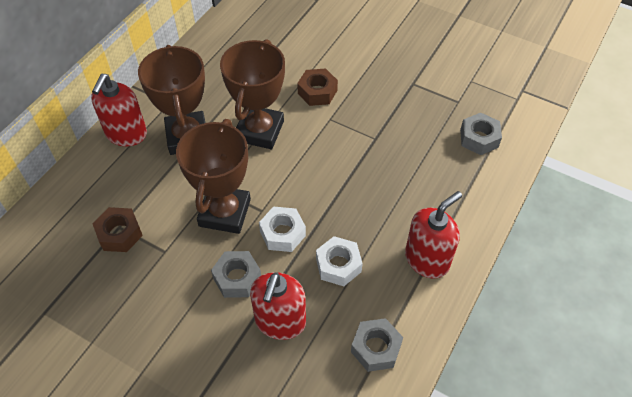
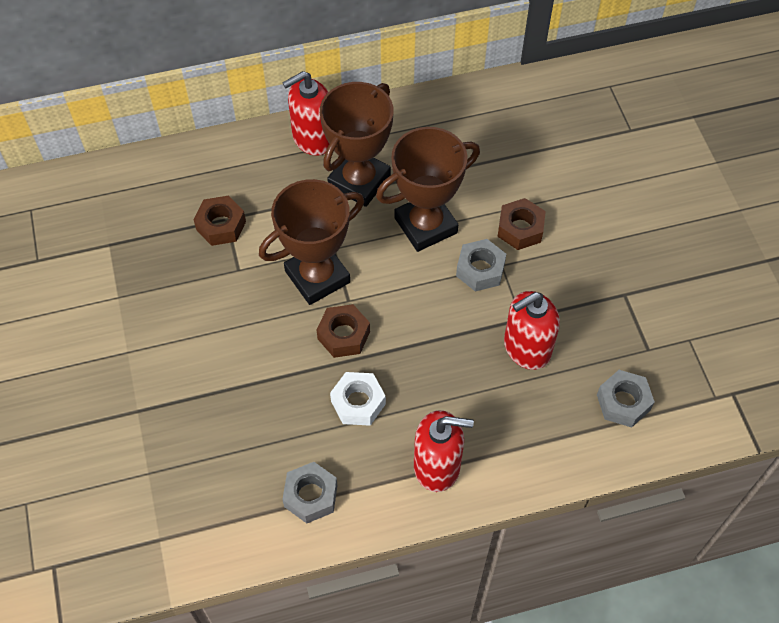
camera: 45 degrees right, 5 degrees up
(237, 278) = (268, 341): grey nut -> grey nut (480, 270)
(280, 322) = (262, 406): red soap dispenser -> red soap dispenser (526, 348)
(282, 233) = (343, 335): white nut -> brown nut

